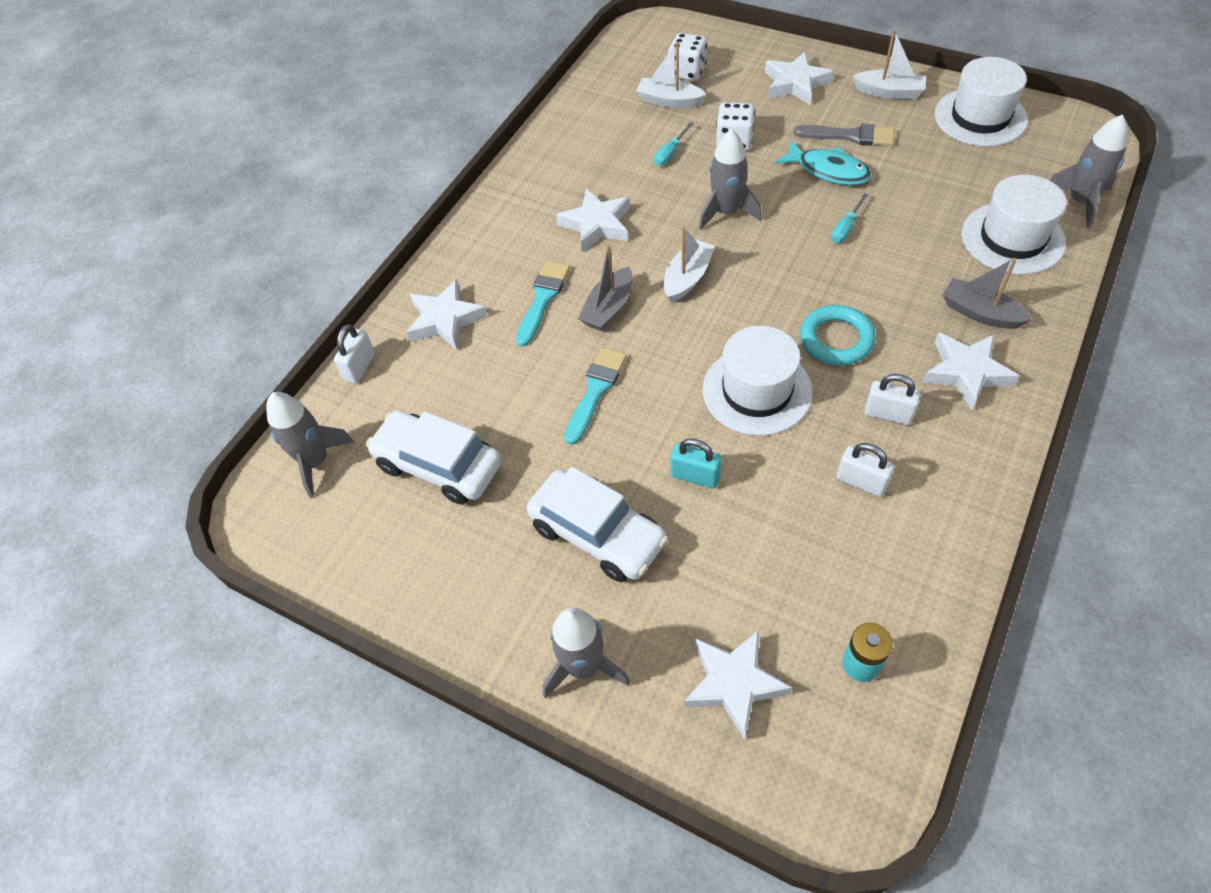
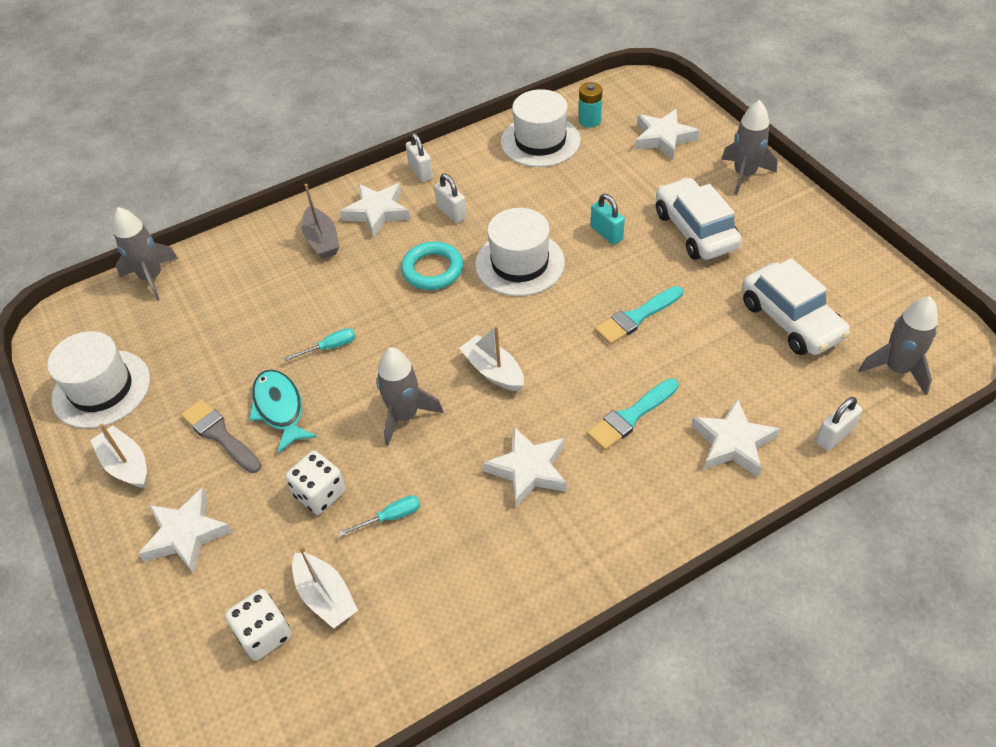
camera: 150 degrees left, 5 degrees down
(608, 308) = (579, 378): grey boat -> none
(687, 278) = (493, 371): white boat -> white boat turned 75 degrees clockwise
(861, 482) = (507, 187): white padlock -> white padlock (420, 172)
(1012, 238) = (232, 276): white hat -> white hat (540, 141)

